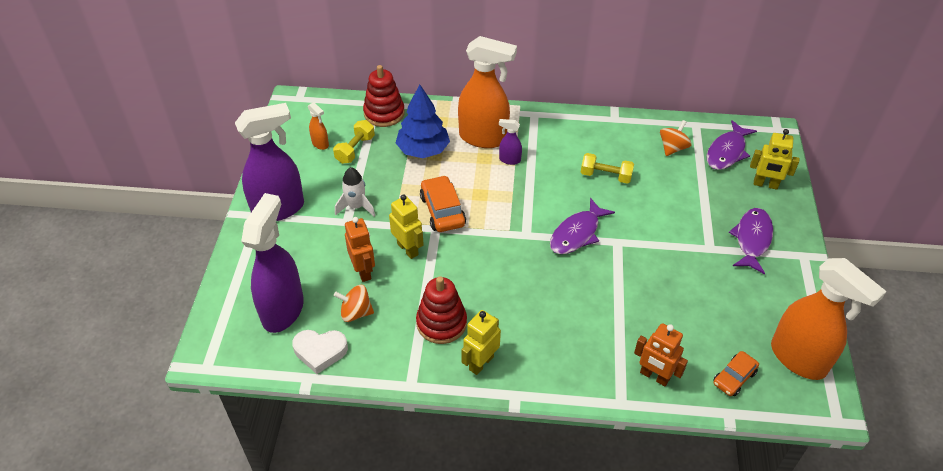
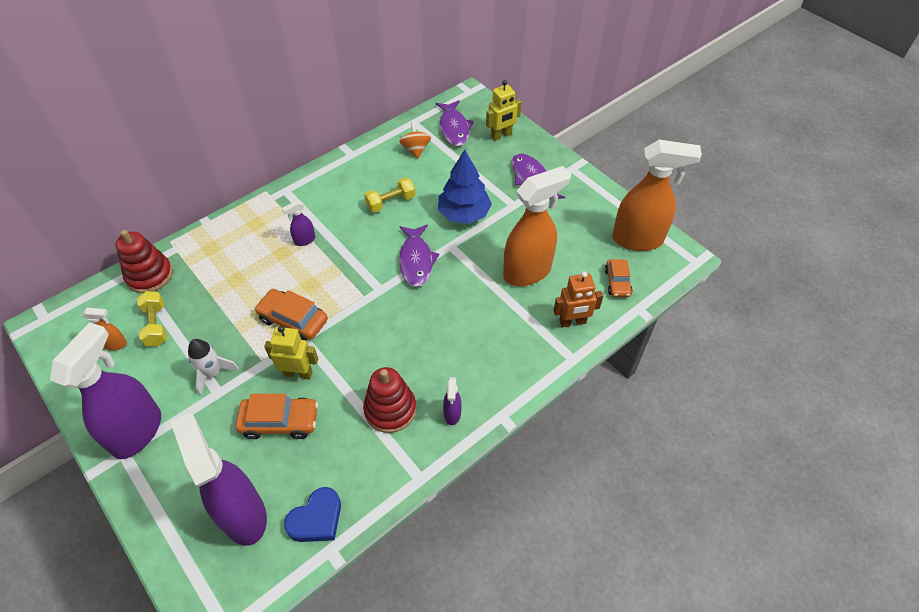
camera: 45 degrees left, 5 degrees up
(320, 352) = (316, 519): white heart -> blue heart
(356, 312) = (311, 461): orange spinning top -> none
(363, 271) = (280, 421): orange robot -> orange car
(423, 150) = (221, 282): blue tree -> blue tree (464, 214)
(481, 363) = (452, 414): yellow robot -> purple spray bottle
(484, 138) = (264, 237): orange spray bottle -> orange spray bottle (528, 272)

